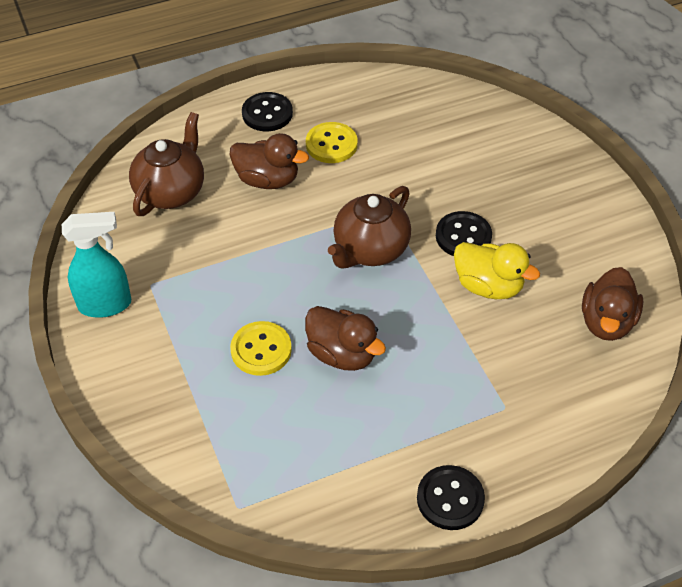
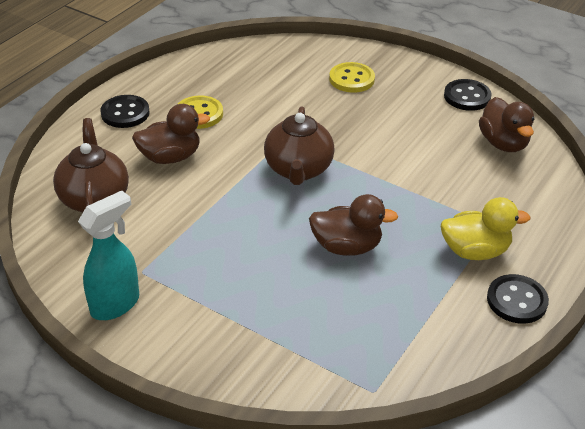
camera: 35 degrees left, 10 degrees down
(261, 350) = (281, 274): yellow button -> yellow button (351, 79)
(463, 236) = (357, 133): black button -> black button (467, 96)
(488, 286) = (406, 156): yellow duck -> yellow duck (475, 251)

